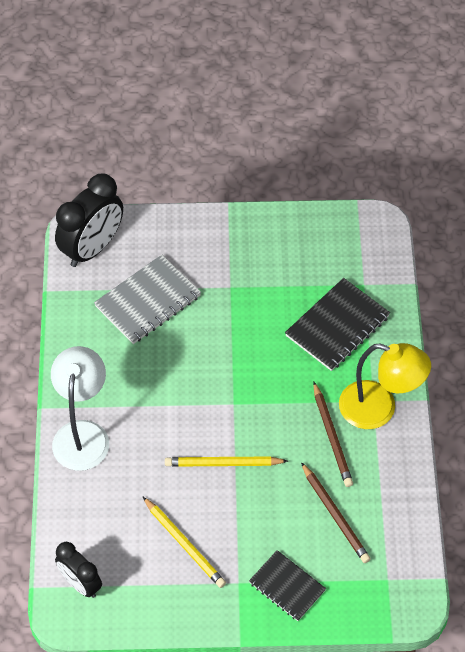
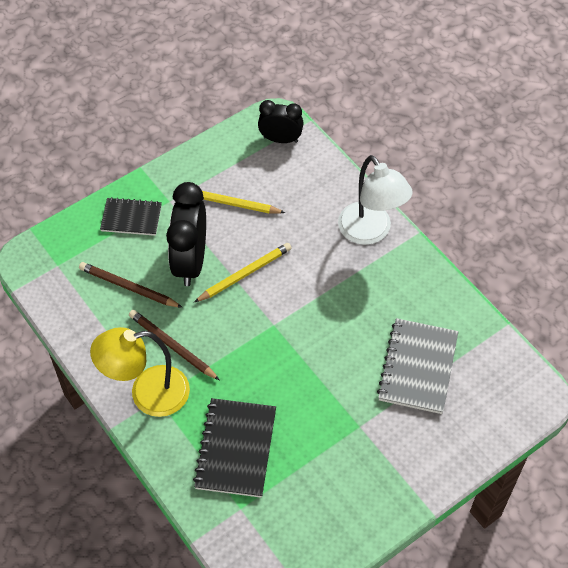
camera: 145 degrees right, 0 degrees up
(92, 248) = (509, 385): black clock -> black clock (190, 261)

